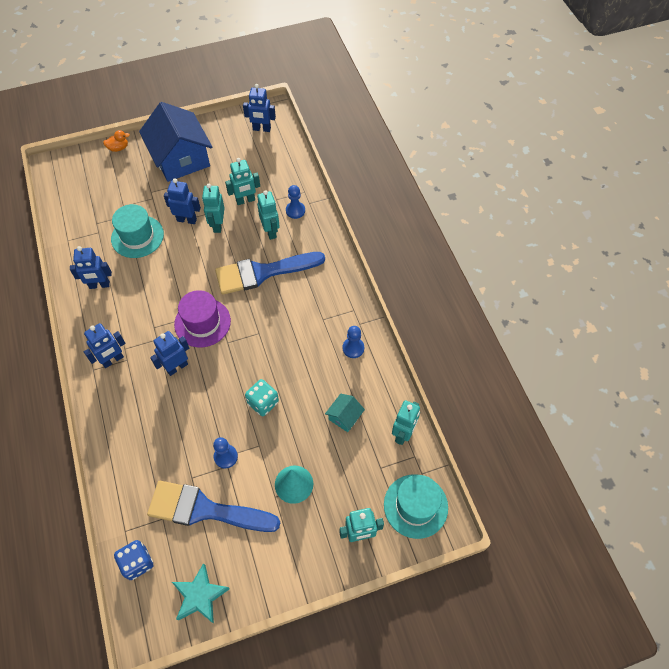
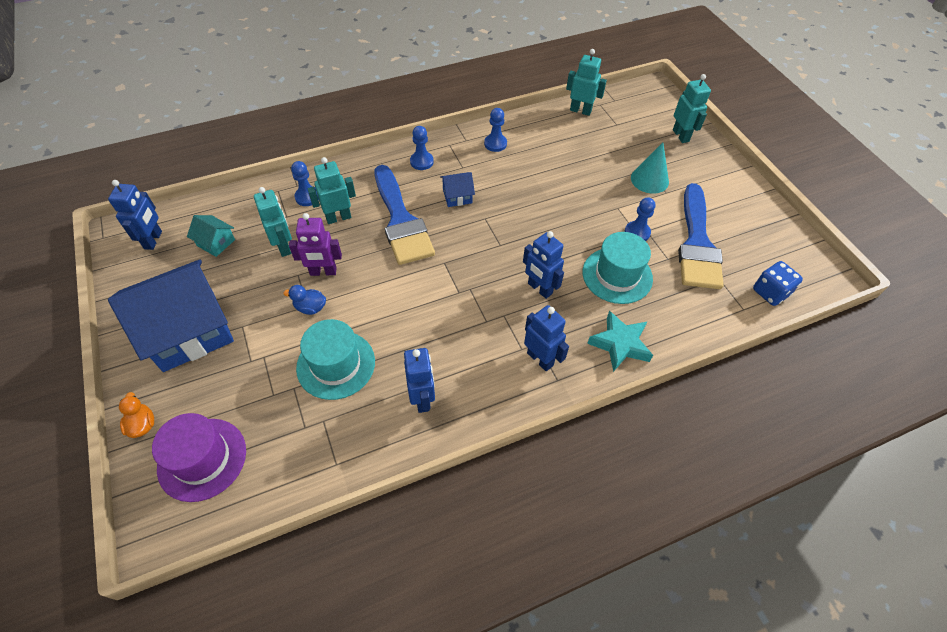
camera: 95 degrees left, 5 degrees down
(187, 220) = (310, 307): blue robot -> blue duck
(200, 596) = (778, 238): turquoise star -> turquoise star (620, 344)
(202, 322) = (475, 271): purple hat -> purple hat (202, 459)
(217, 225) = (323, 272): turquoise robot -> purple robot
(263, 403) = (570, 208): turquoise dice -> none
(286, 313) = (457, 196): none -> blue house
(331, 288) = (421, 162): none -> blue pawn
(344, 417) = (572, 148): turquoise house -> turquoise house (216, 242)
(415, 506) = (644, 104): turquoise hat -> turquoise hat (617, 275)

